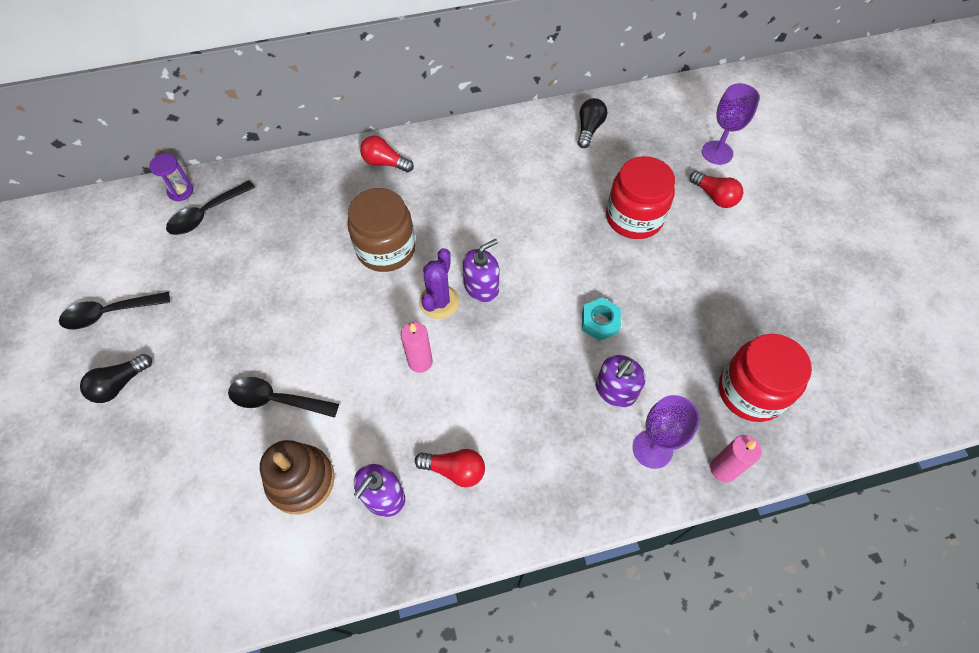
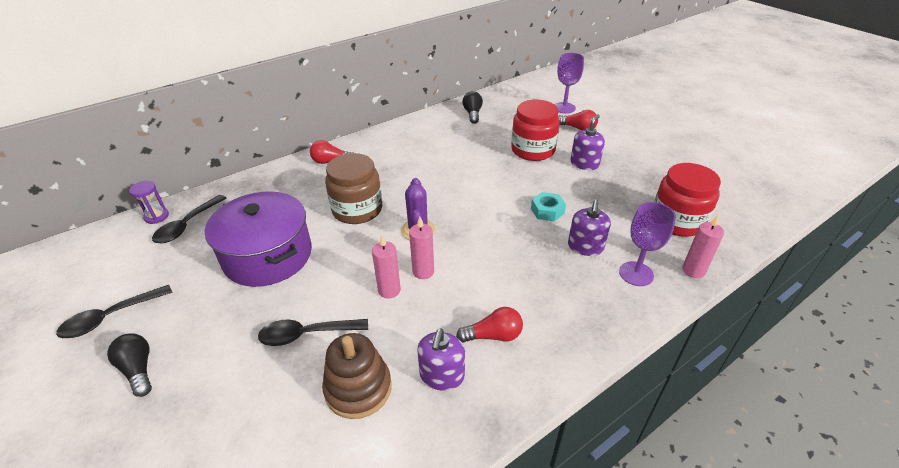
camera: 20 degrees left, 20 degrees down
(120, 384) = (138, 369): black light bulb -> black light bulb turned 120 degrees clockwise
(272, 284) = (268, 256): none -> purple pot
(375, 374) = (389, 290): none -> pink candle
(481, 287) = (446, 213): purple soap dispenser -> purple soap dispenser (584, 164)

